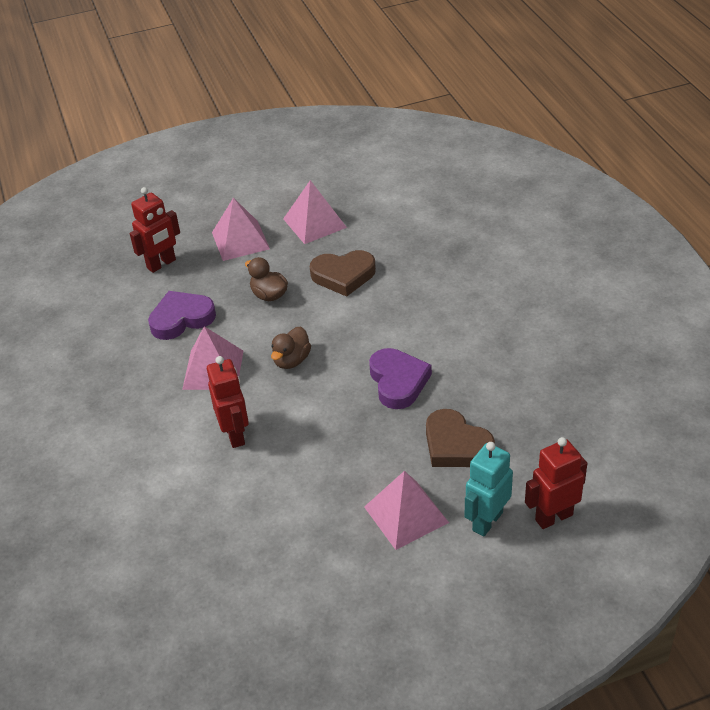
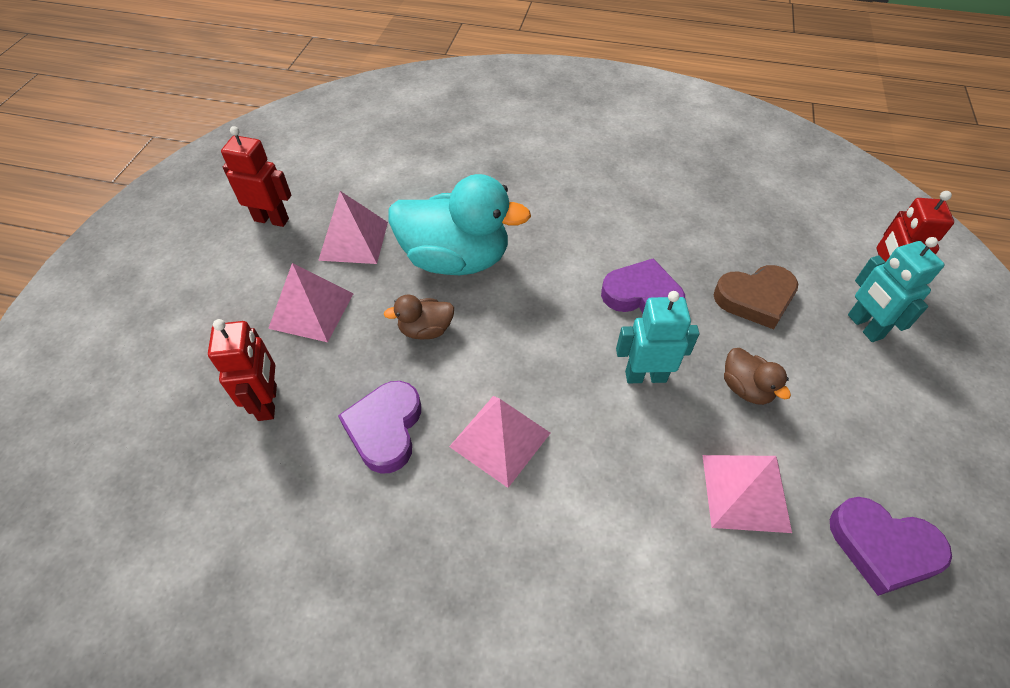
camera: 60 degrees left, 10 degrees up
(235, 434) = (623, 469): red robot -> red robot (271, 219)
(274, 588) = (882, 547): none -> purple heart
(291, 360) = (545, 361): brown duck -> brown duck (746, 388)
(322, 414) = (645, 376): none -> turquoise robot
(343, 275) = (456, 259): brown heart -> turquoise duck
(406, 514) = (827, 379): pink pyramid -> pink pyramid (745, 492)

